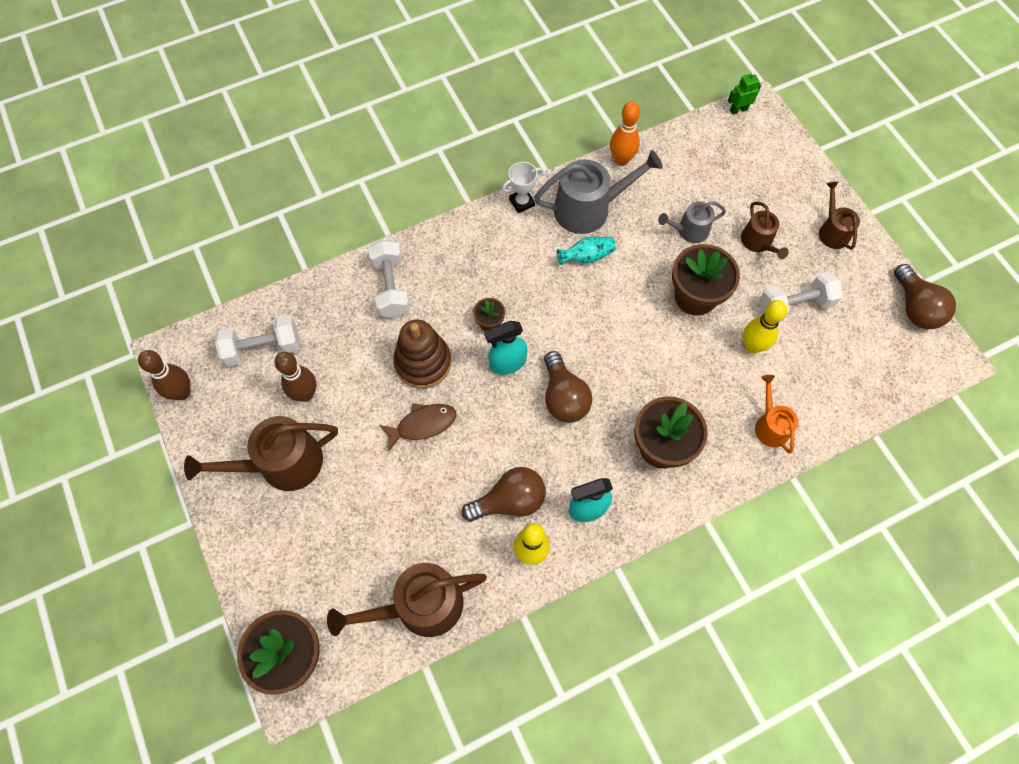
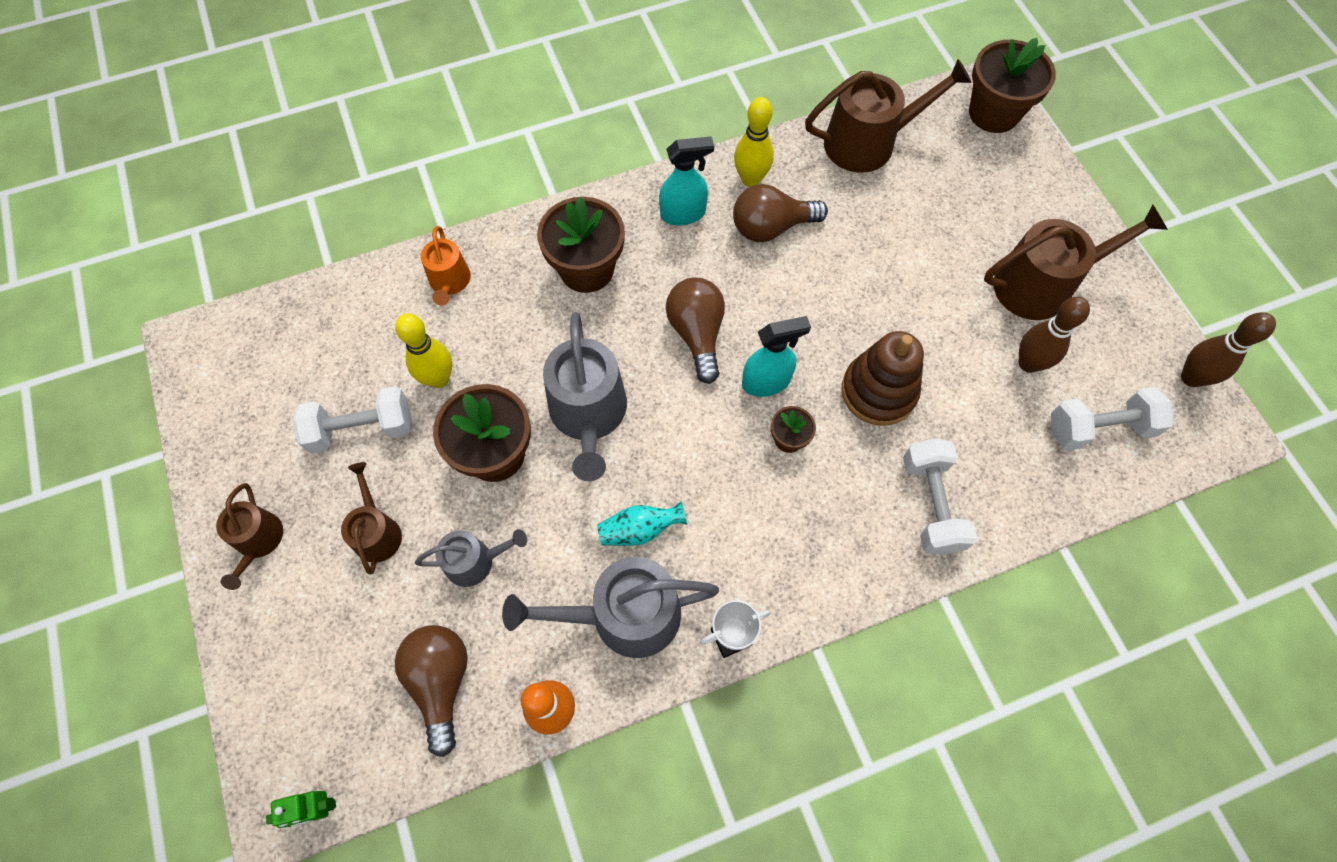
camera: 175 degrees left, 0 degrees up
(423, 424) = (875, 315): brown fish -> none
(635, 329) = (588, 414): none -> grey watering can
(915, 307) = (198, 413): brown light bulb -> brown light bulb (441, 682)

